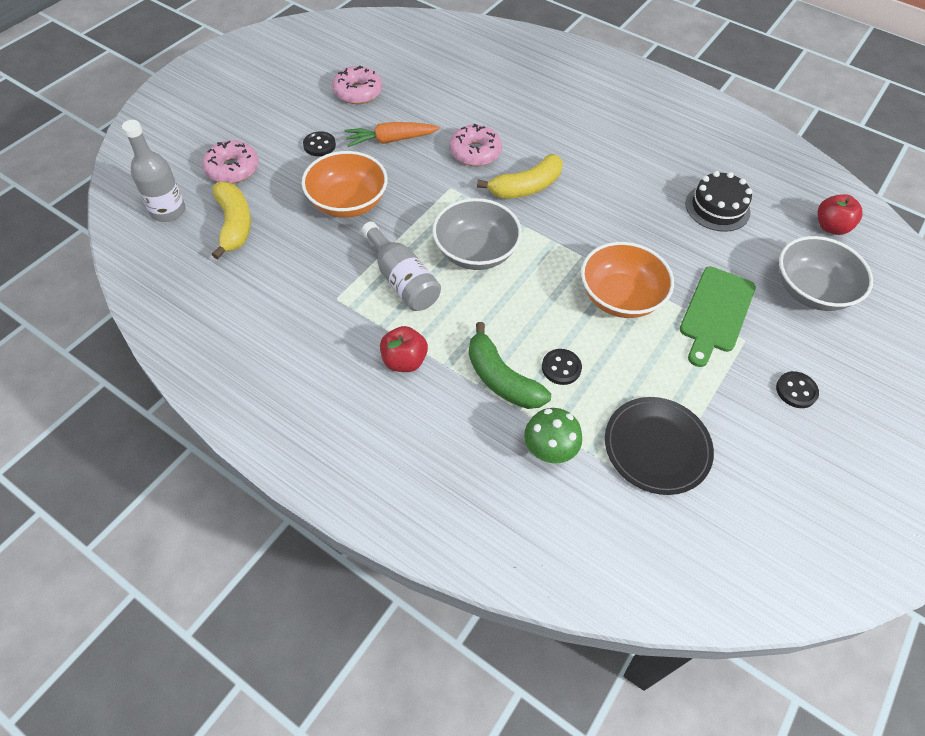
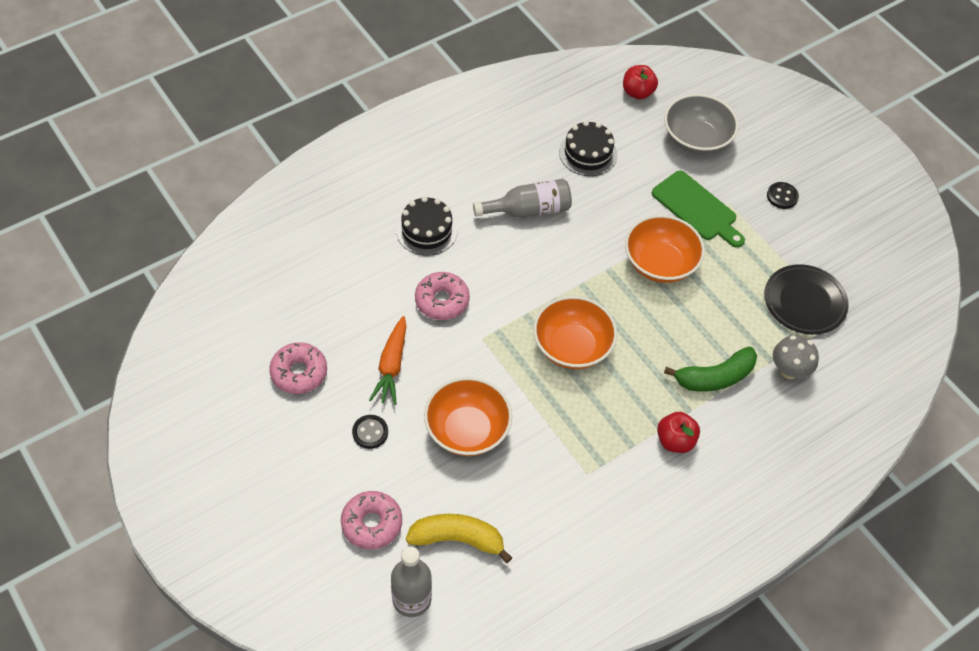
camera: 70 degrees left, 0 degrees up
(402, 280) = (584, 414): grey bottle -> grey bottle (528, 210)
(475, 252) = (572, 347): grey bowl -> orange bowl
(526, 187) = (506, 278): yellow banana -> none
(544, 124) = (426, 230): none -> black cake
(549, 450) = (789, 370): green mushroom -> grey mushroom
(561, 368) = (717, 332): black button -> none

